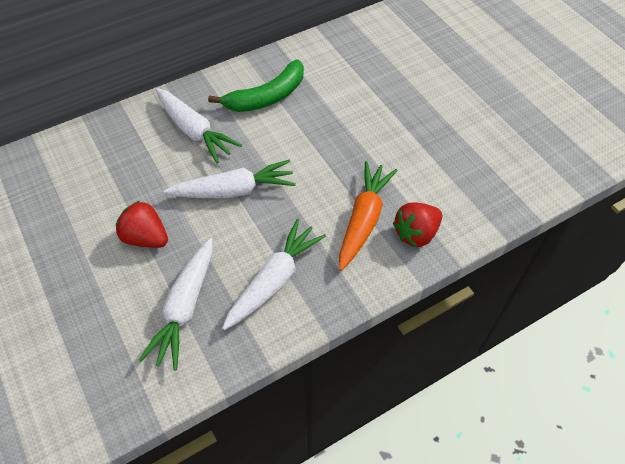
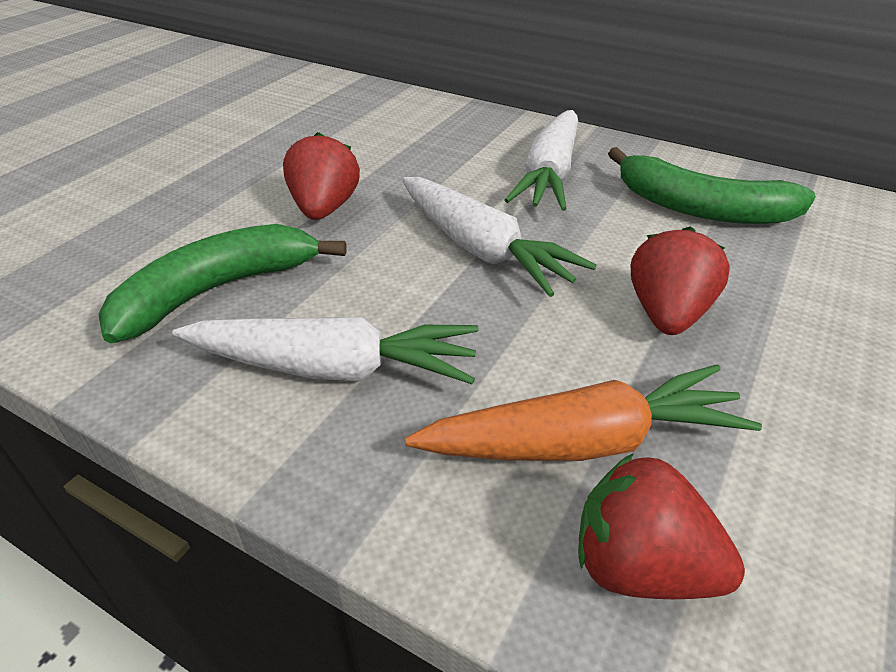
camera: 60 degrees right, 15 degrees down
(185, 308) = (218, 290): white carrot -> green banana
(321, 155) = (667, 314): none -> red strawberry

